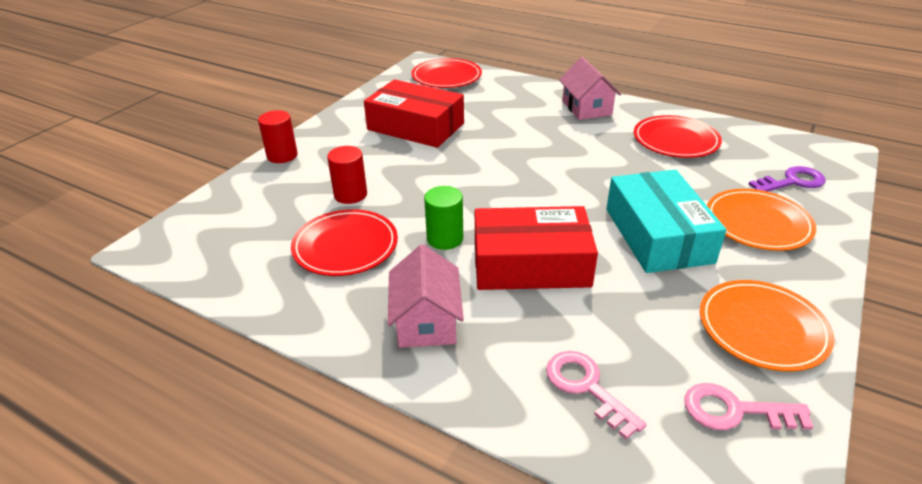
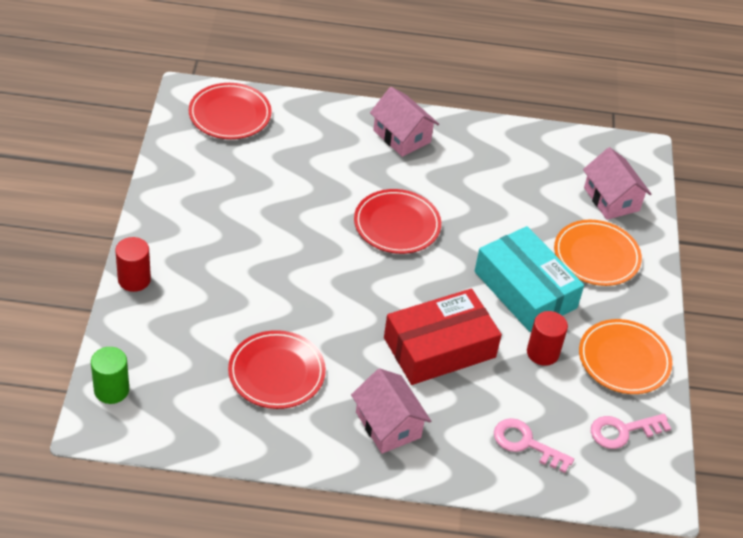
camera: 30 degrees left, 10 degrees up
(350, 195) = (240, 313): red cylinder -> red cylinder (542, 353)
(415, 126) = (245, 204): red box -> none
(445, 238) = (356, 341): green cylinder -> green cylinder (111, 390)
(675, 140) = (501, 167): red plate -> red plate (397, 225)
(792, 182) = (611, 199): purple key -> pink house

